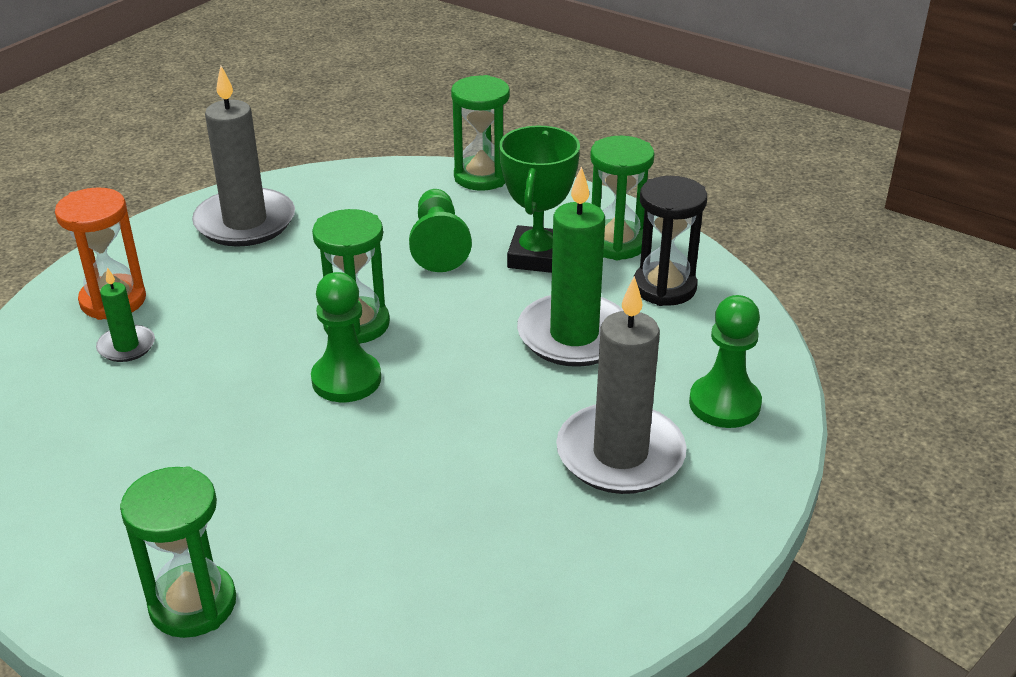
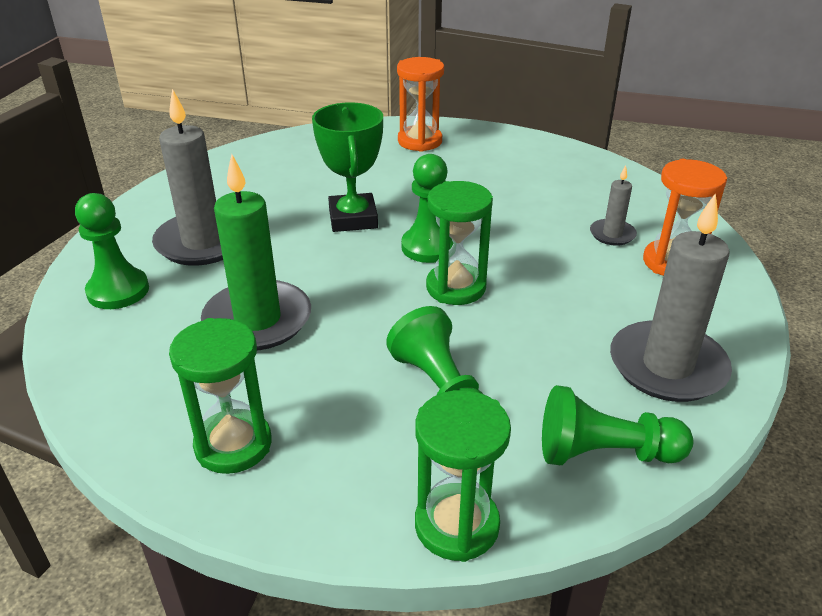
camera: 160 degrees right, 0 degrees up
(126, 346) = (612, 234): green candle -> grey candle
(193, 604) = (420, 141): green hourglass -> orange hourglass
(355, 187) = (604, 453): none -> green pawn
(537, 256) = (323, 401): green trophy -> green trophy (353, 218)
(664, 287) = (171, 394): black hourglass -> none

